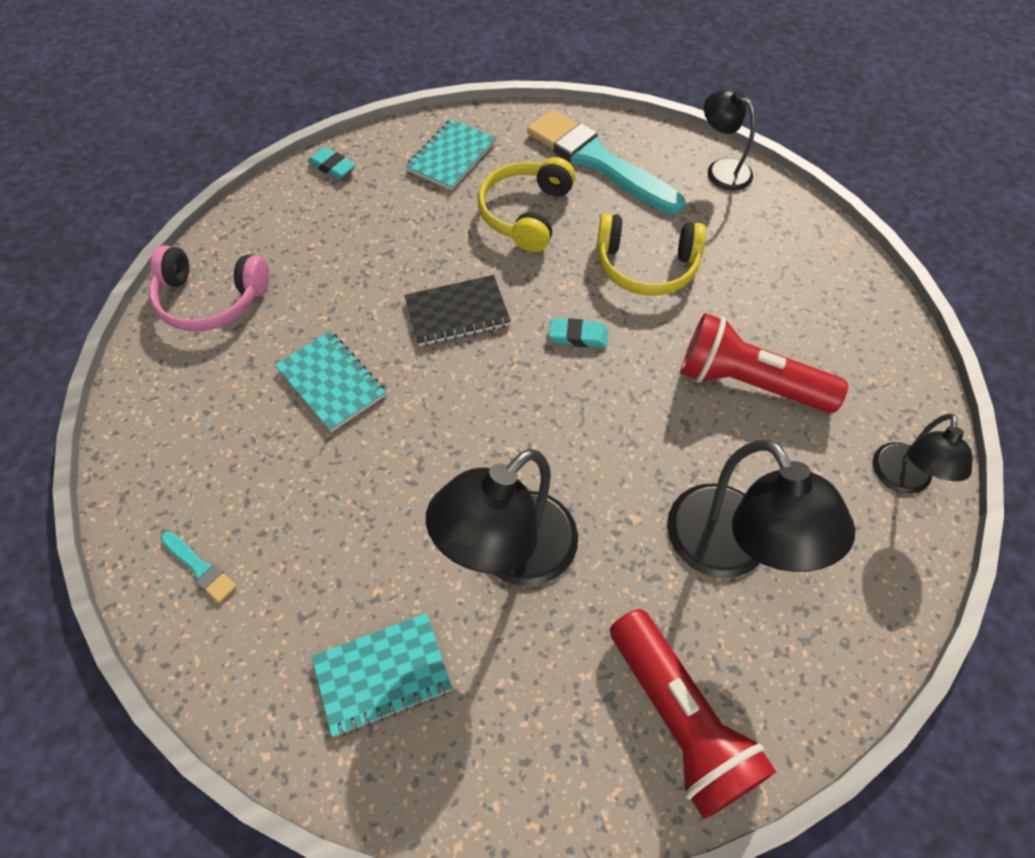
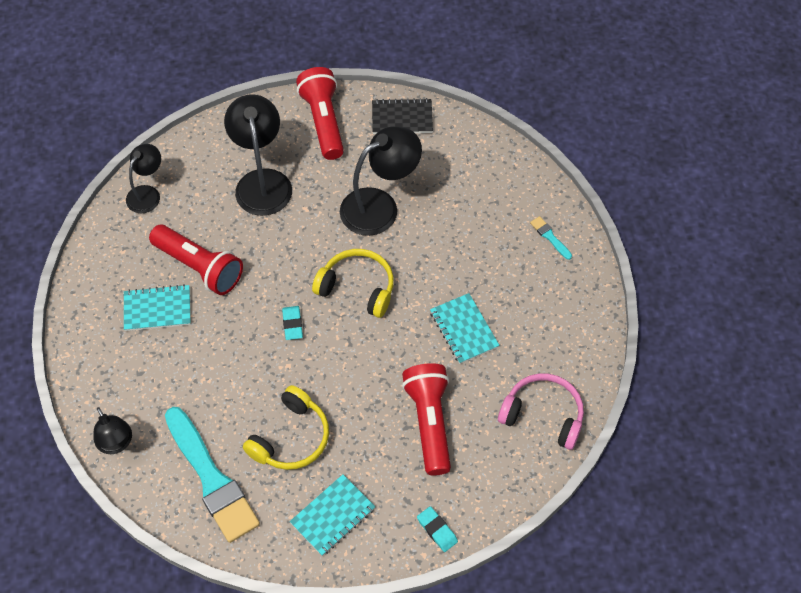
camera: 165 degrees left, 0 degrees up
(360, 262) = (429, 422): none -> red flashlight
(382, 674) = (459, 168): turquoise notebook -> turquoise notebook (157, 309)
(457, 313) = (368, 361): black notebook -> black notebook (402, 118)
(578, 336) = (292, 324): turquoise eraser -> turquoise eraser turned 60 degrees clockwise
(646, 266) = (221, 367): yellow headphones -> yellow headphones (357, 288)

